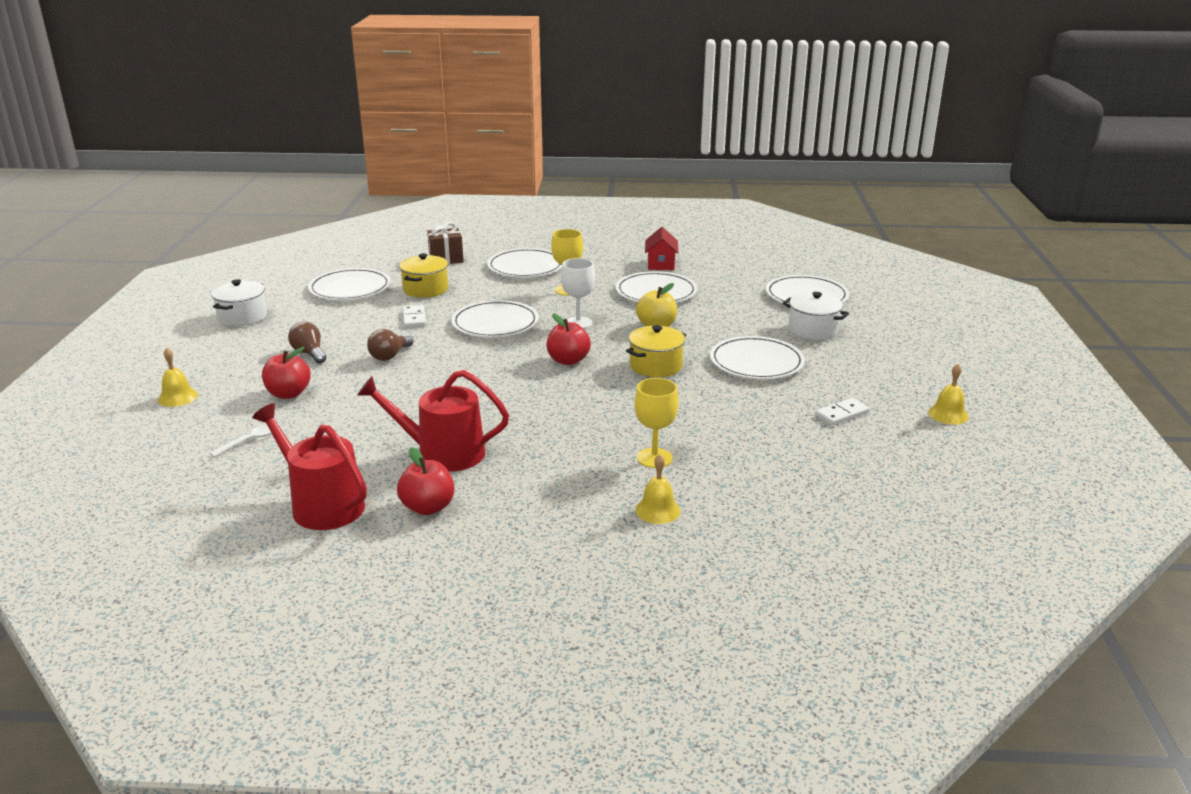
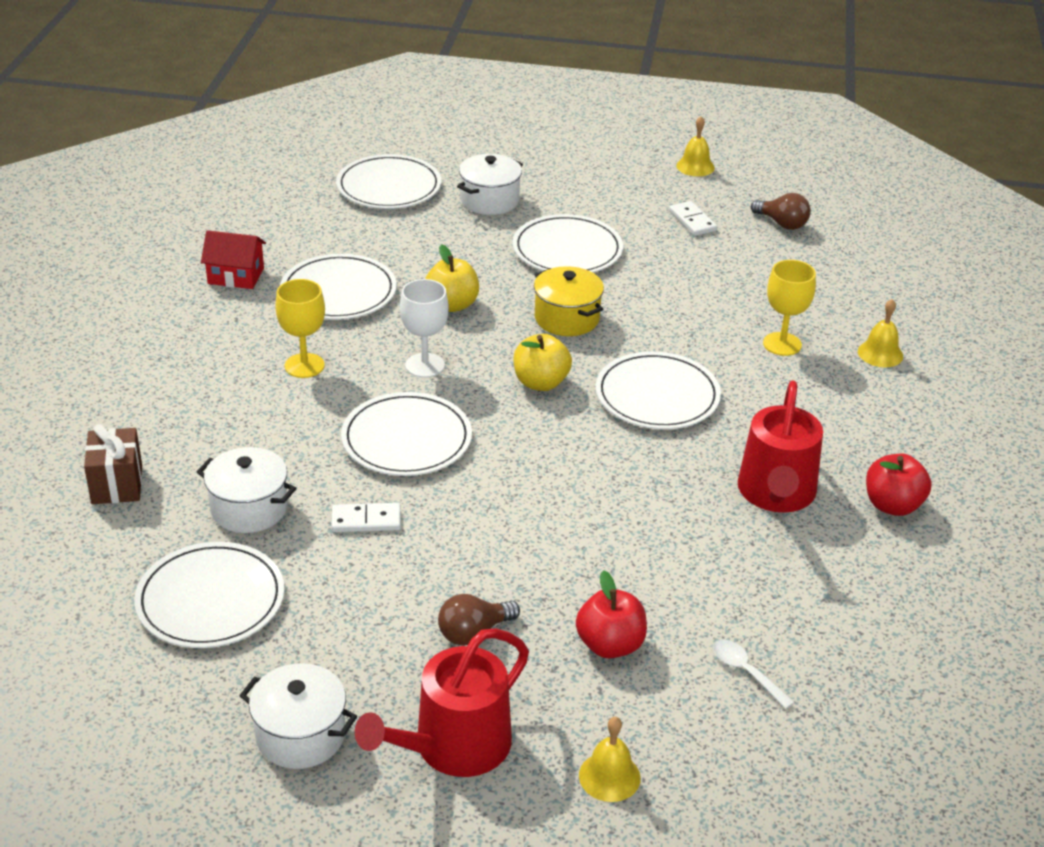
camera: 85 degrees left, 10 degrees up
(322, 505) = (896, 590): red watering can -> red watering can (453, 747)
(390, 356) = (498, 544): brown light bulb -> brown light bulb (782, 224)
(425, 289) = (249, 508): yellow pot -> white pot
(525, 267) = (192, 399): white plate -> white plate (657, 395)
(568, 360) = (541, 383): red apple -> yellow apple

